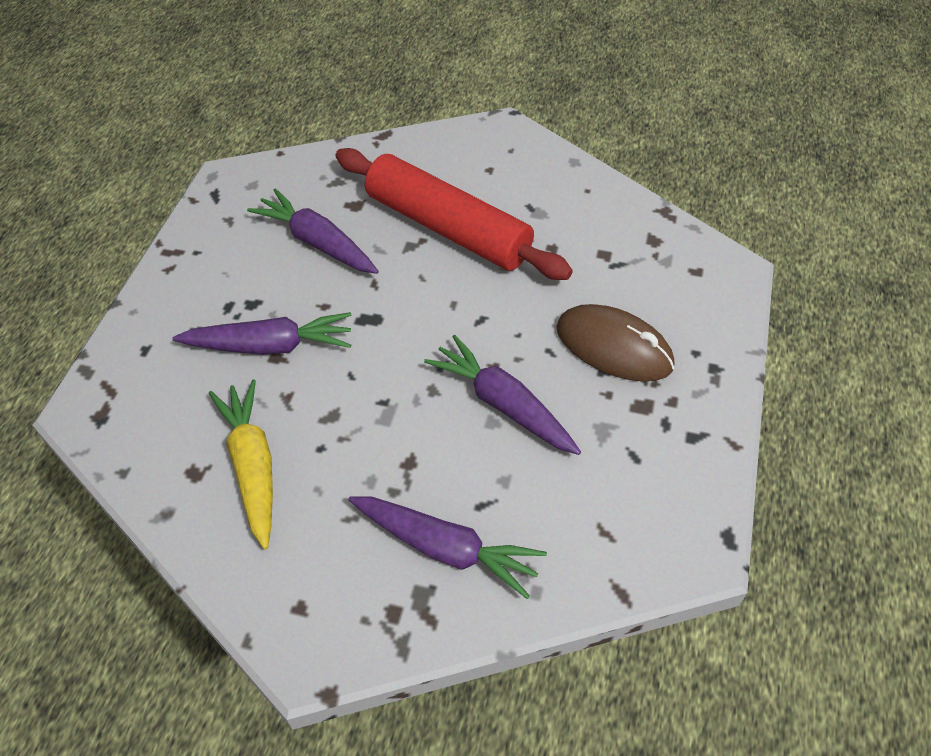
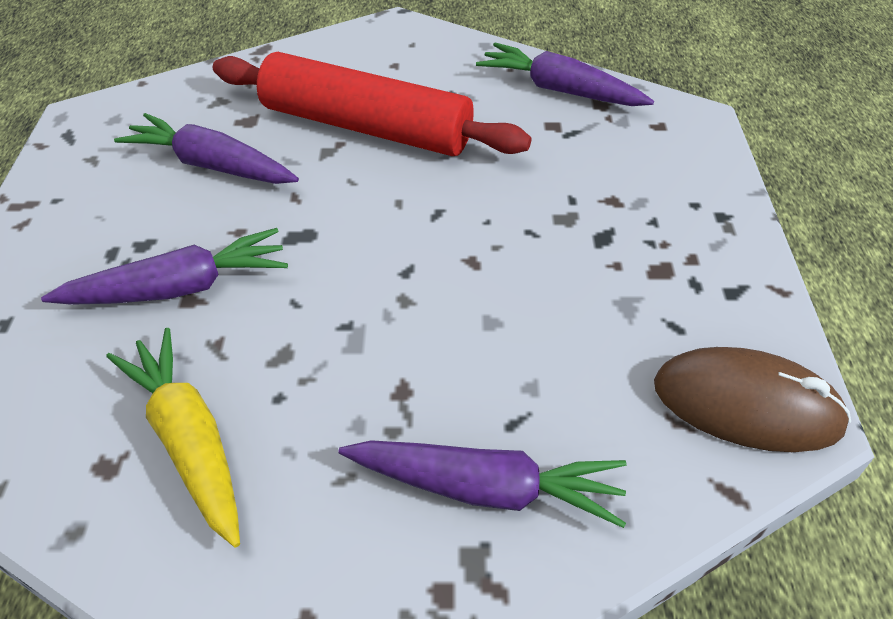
camera: 15 degrees left, 5 degrees down
(502, 404) = (496, 299): purple carrot -> purple carrot (559, 90)
(614, 347) = (602, 214): brown mouse -> brown mouse (746, 405)

